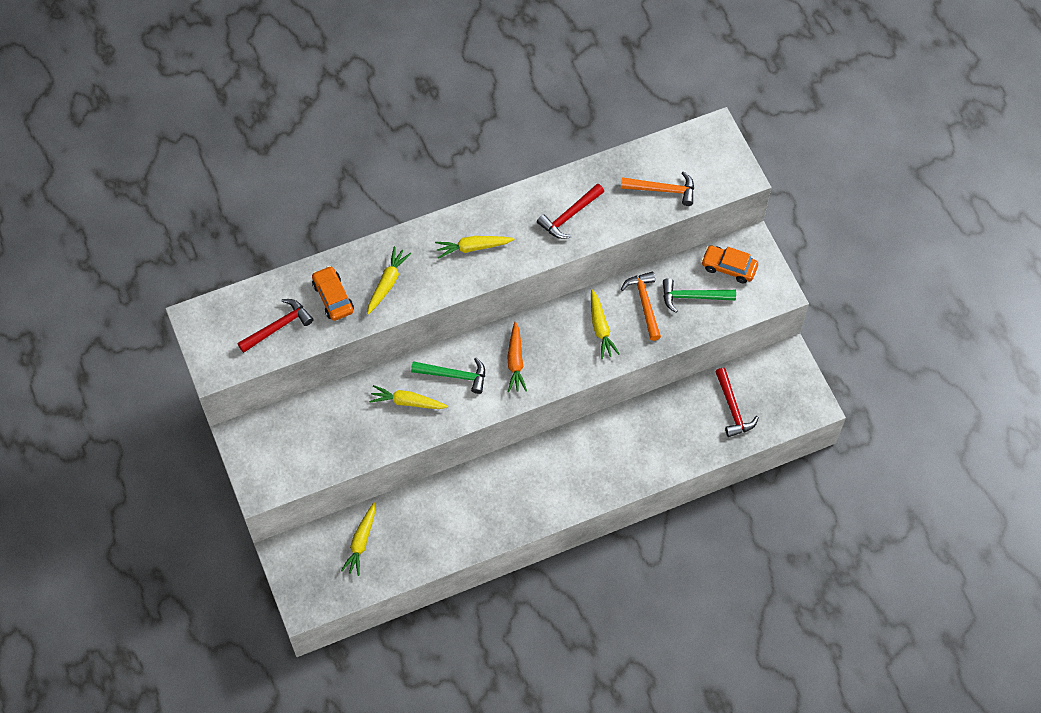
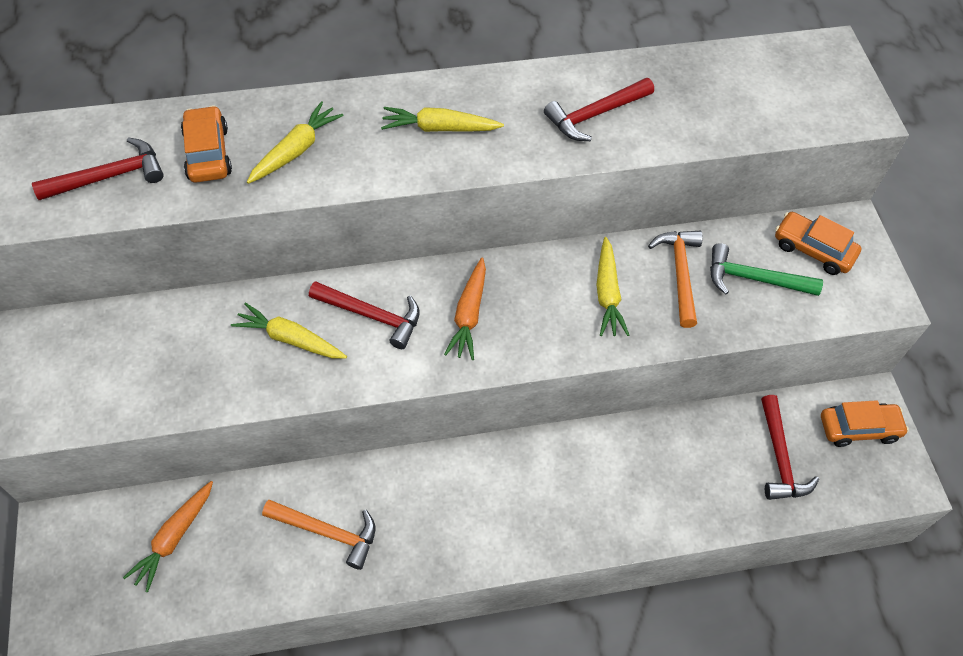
camera: 10 degrees right, 5 degrees down
(361, 542) = (174, 538): yellow carrot -> orange carrot
(454, 375) = (371, 315): green hammer -> red hammer
(662, 190) = (742, 108): orange hammer -> orange hammer (327, 532)
(782, 377) = (858, 428): none -> orange car

